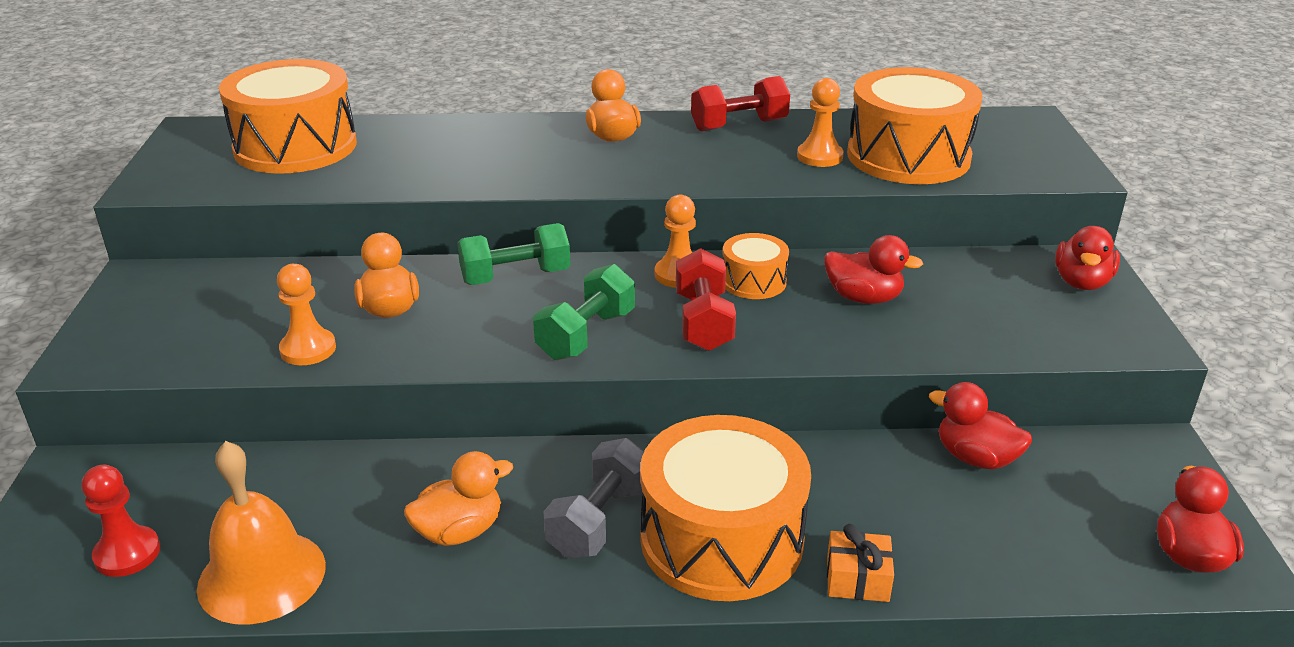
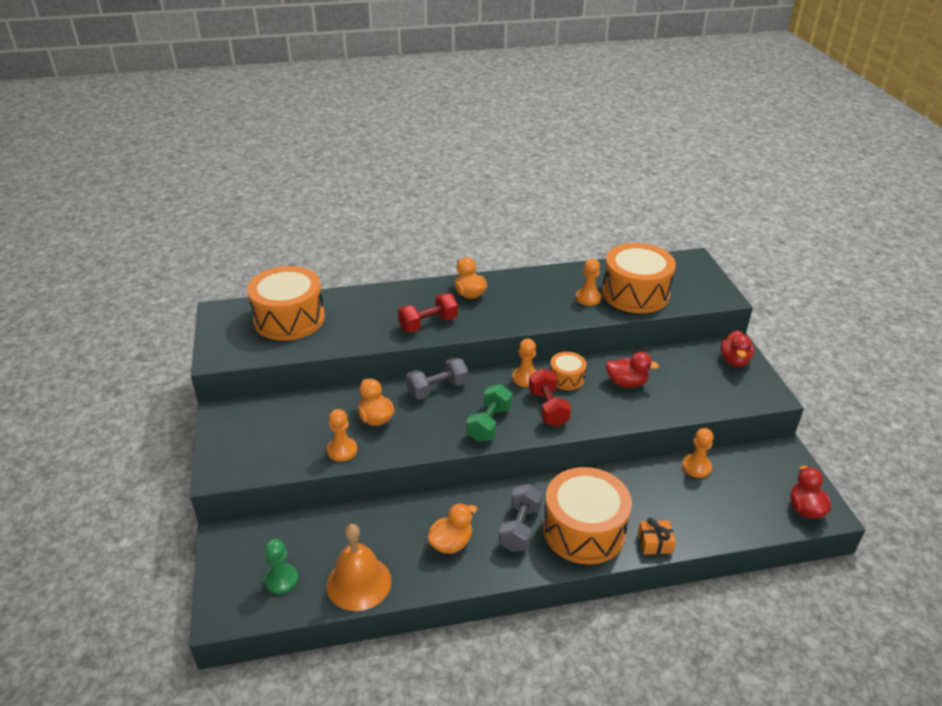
camera: 10 degrees left, 5 degrees up
(127, 553) = (282, 580): red pawn -> green pawn
(515, 276) = (437, 389): green dumbbell -> grey dumbbell
(739, 125) = (537, 278): red dumbbell -> red dumbbell (428, 324)
(975, 458) = (696, 467): red duck -> orange pawn

